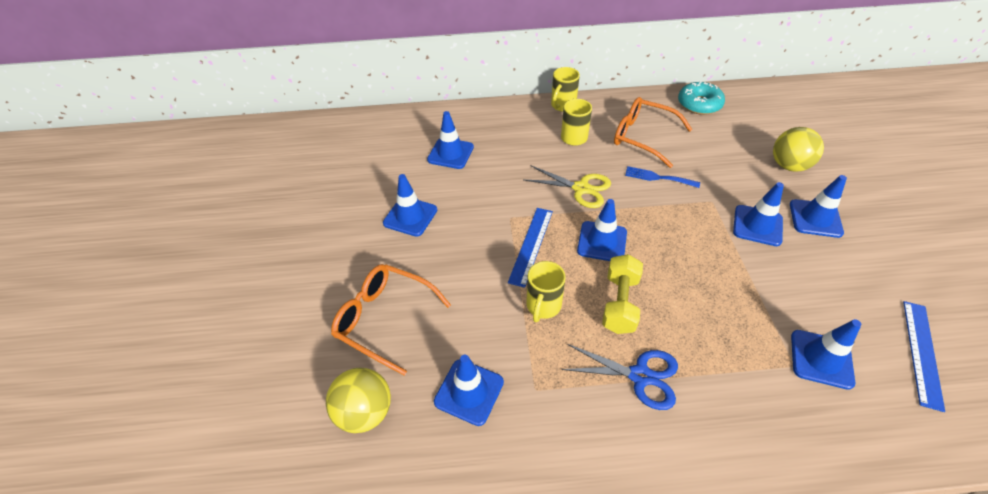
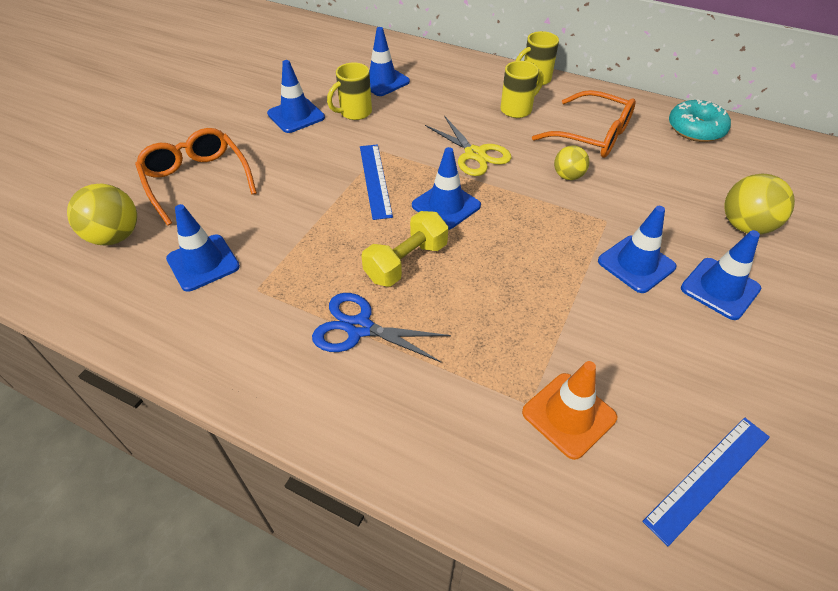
camera: 30 degrees right, 0 degrees up
(531, 245) = (375, 180): blue ruler -> blue ruler turned 60 degrees counterclockwise
(543, 306) = (333, 231): yellow mug -> yellow mug (354, 113)
(640, 376) = (359, 328): blue scissors -> blue scissors turned 150 degrees clockwise
(642, 137) = (592, 135): orange glasses -> orange glasses turned 150 degrees clockwise
(657, 177) = (568, 176): blue fork -> yellow ball
(821, 359) = (569, 415): blue traffic cone -> orange traffic cone

